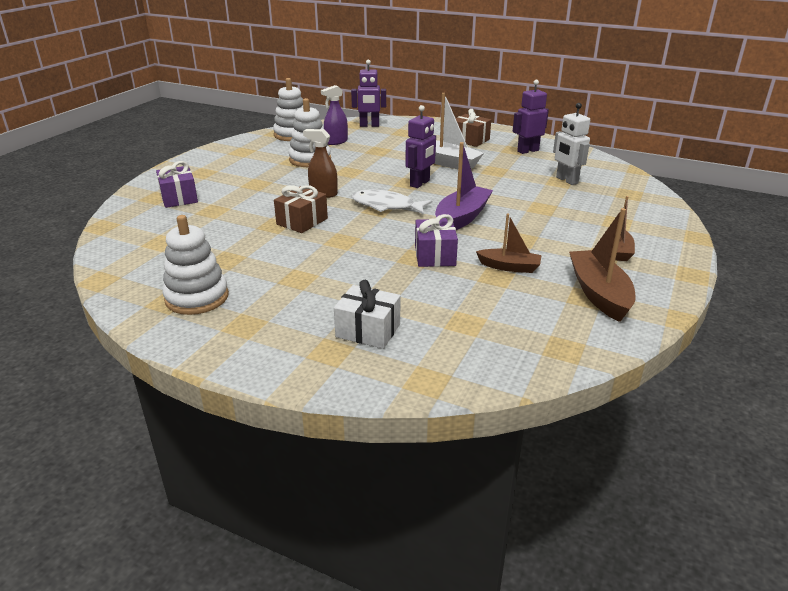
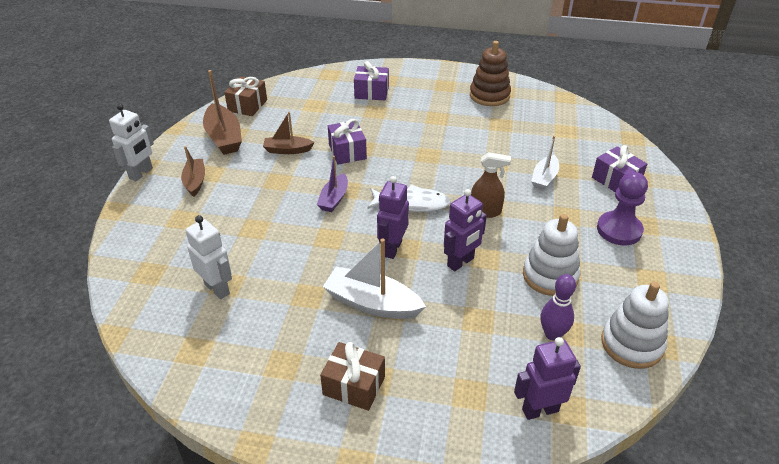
camera: 165 degrees right, 10 degrees up
(197, 297) = (489, 95): white stacking toy -> brown stacking toy
(227, 172) = (619, 230): none -> purple pawn
(242, 207) = (544, 178): none -> white boat
(302, 221) = (476, 170): brown gift -> brown gift (247, 105)
(336, 142) = (552, 334): purple spray bottle -> purple bowling pin
(368, 330) = (371, 92): white gift -> purple gift
(462, 218) = (334, 199): purple boat -> purple boat, size x0.62
(527, 151) = (261, 364): purple robot -> purple robot (461, 262)
(690, 266) = (141, 173): none -> white robot

